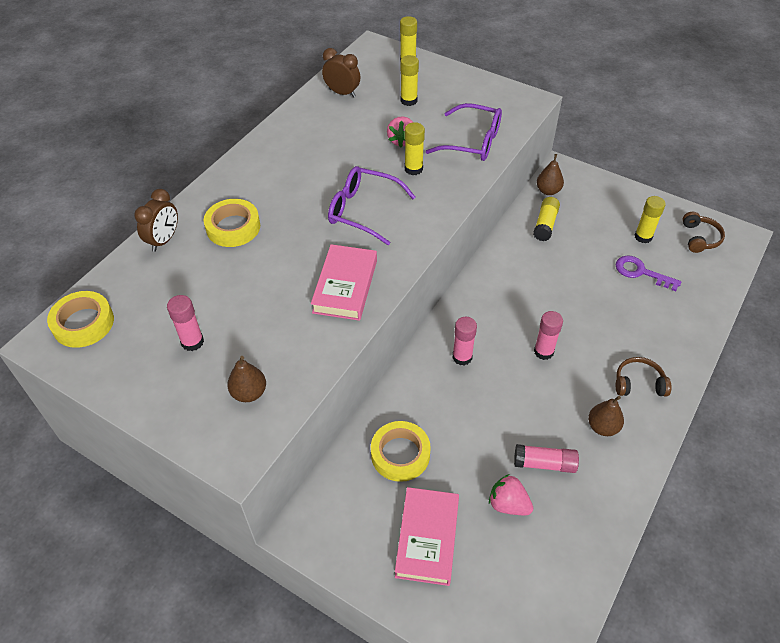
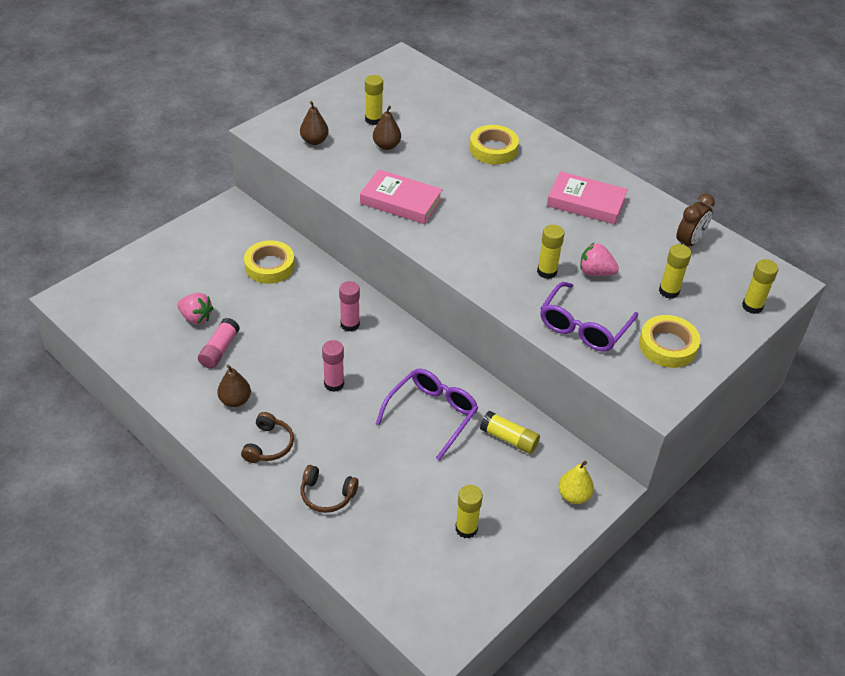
camera: 100 degrees right, 5 degrees down
(83, 323) = (412, 74): yellow tape -> yellow tape (667, 346)
(164, 240) = (488, 113): brown clock -> none
(192, 342) = (373, 120): pink glue stick -> yellow glue stick
(364, 211) = (492, 227): purple glasses -> purple glasses (431, 415)
(427, 538) = (193, 267): pink book -> pink book (586, 202)
(508, 504) = (196, 317): pink strawberry -> pink strawberry turned 75 degrees clockwise
(548, 191) = (567, 459): brown pear -> brown pear (386, 146)
(579, 184) = (573, 496): none -> yellow pear
(641, 272) = (410, 504): purple key -> none
(699, 238) = (449, 590): brown headphones -> brown headphones (327, 495)

